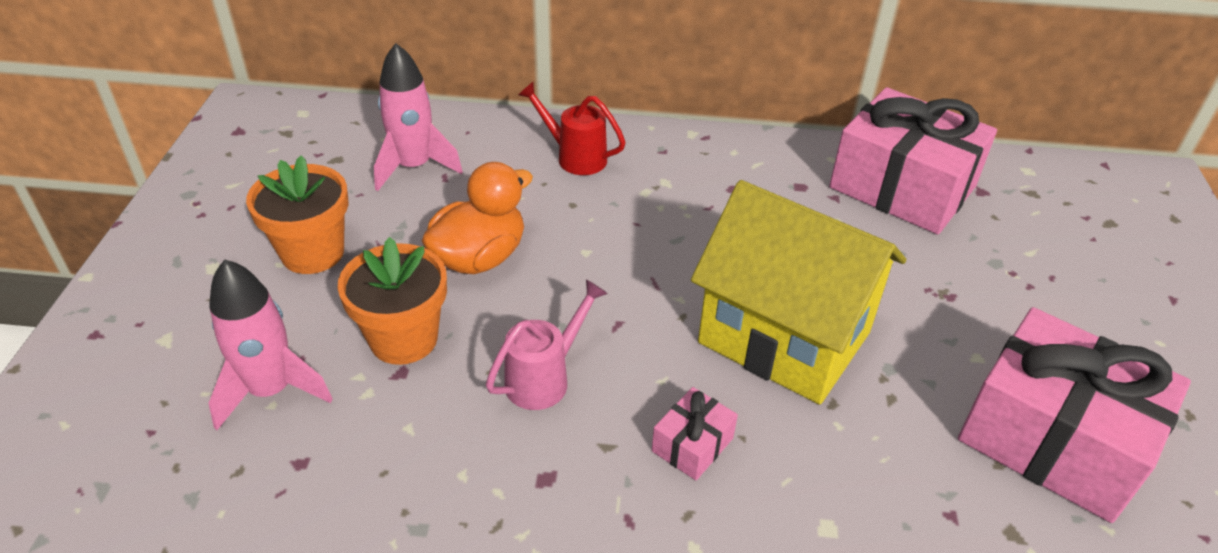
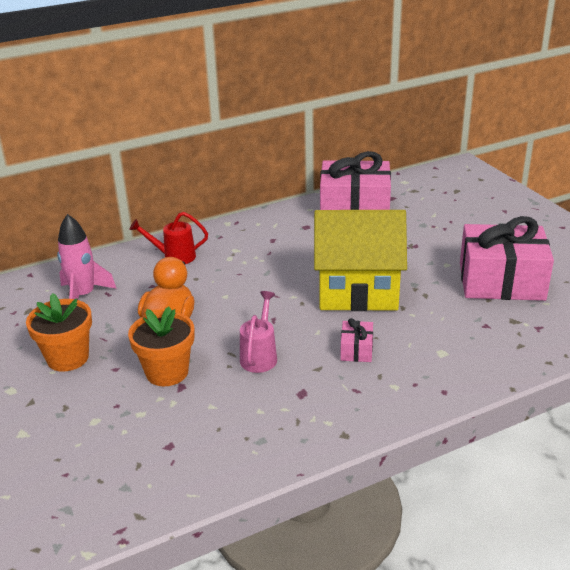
camera: 30 degrees left, 10 degrees down
(271, 390) = (117, 425): pink rocket -> none

